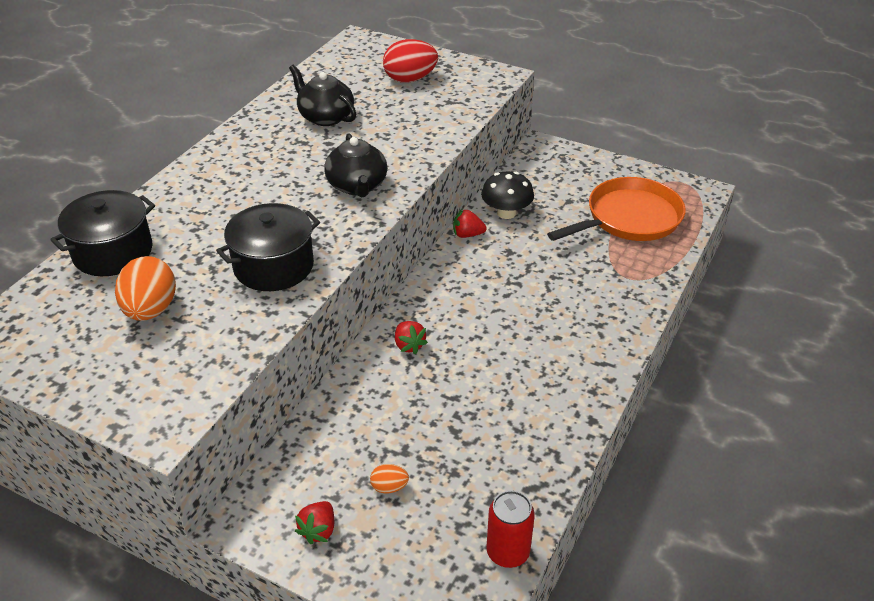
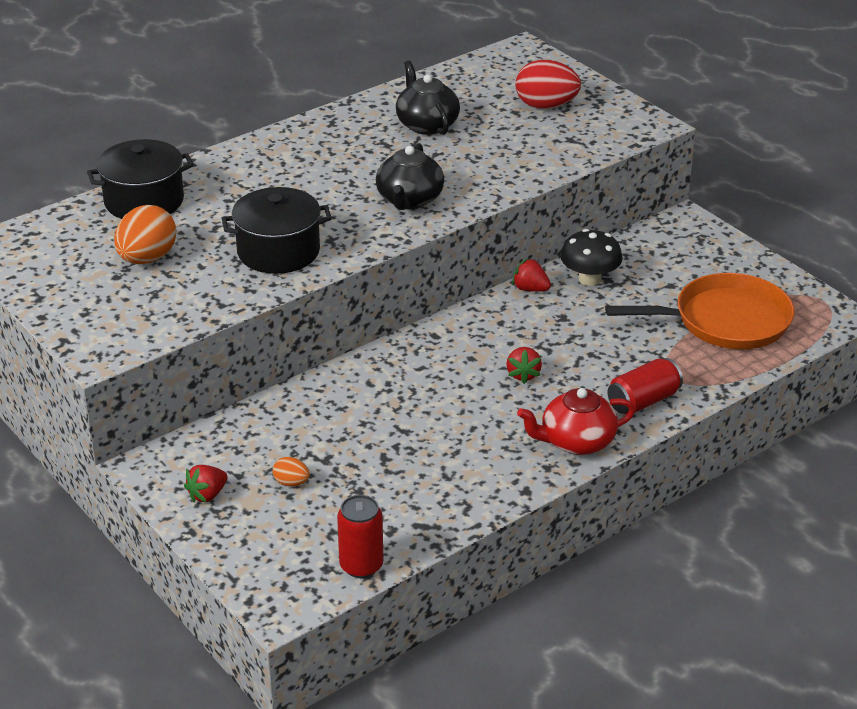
camera: 25 degrees right, 5 degrees down
(409, 345) = (394, 373): red strawberry -> red strawberry (523, 374)
(598, 359) = (576, 442): none -> red teapot
(621, 305) = (643, 401): none -> red can

